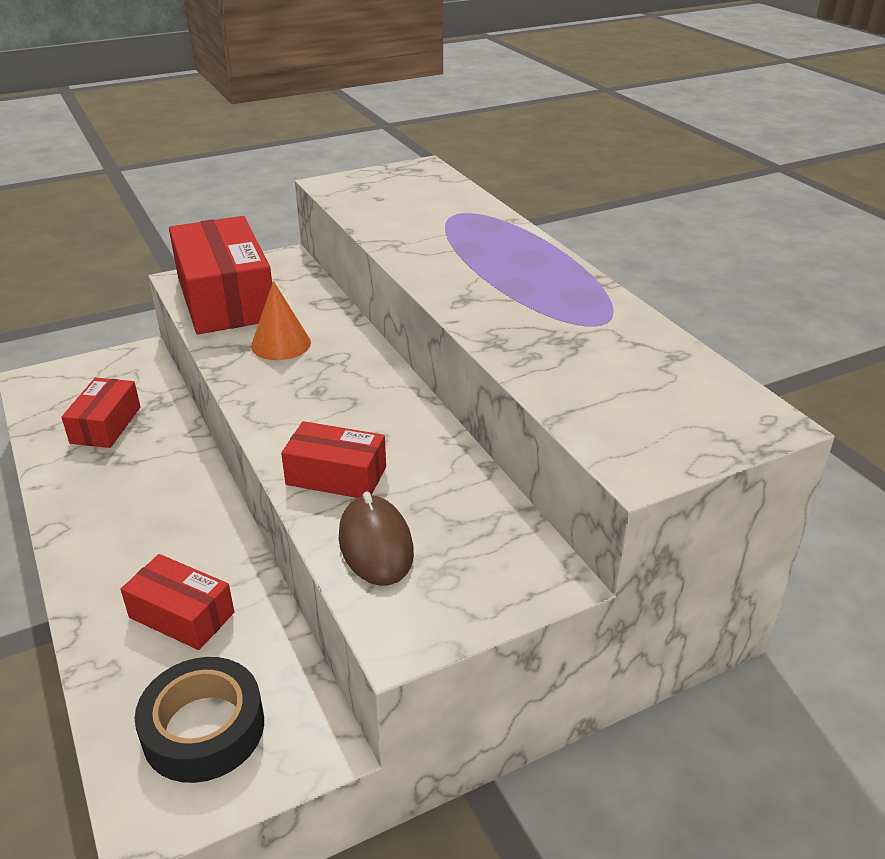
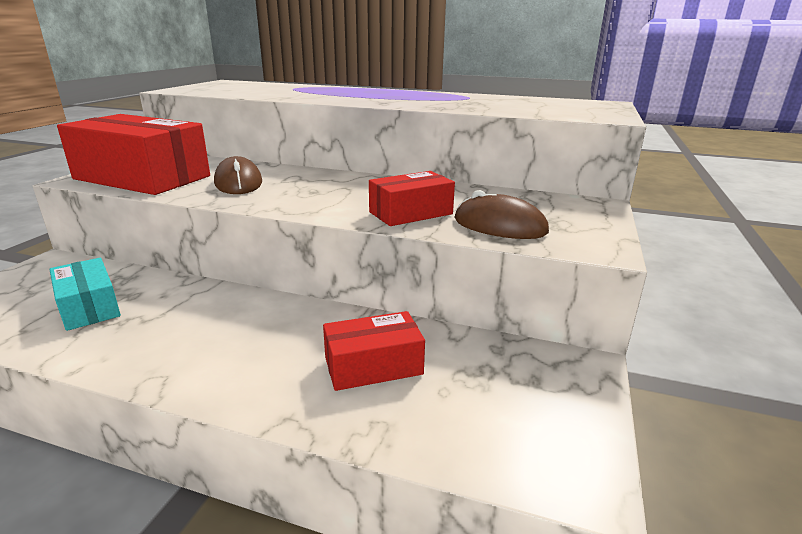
camera: 45 degrees left, 10 degrees down
(106, 425) = (89, 307): red box -> turquoise box
(203, 728) = (511, 407): black tape -> none
(281, 344) = (238, 183): orange cone -> brown mouse

